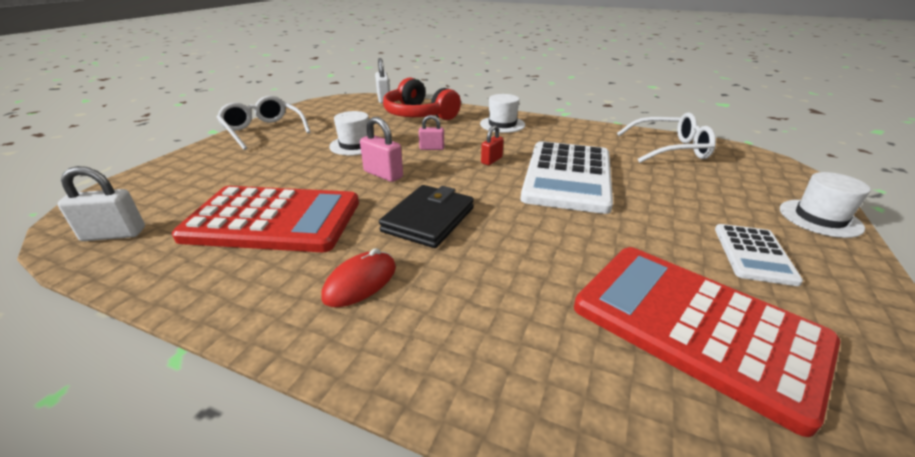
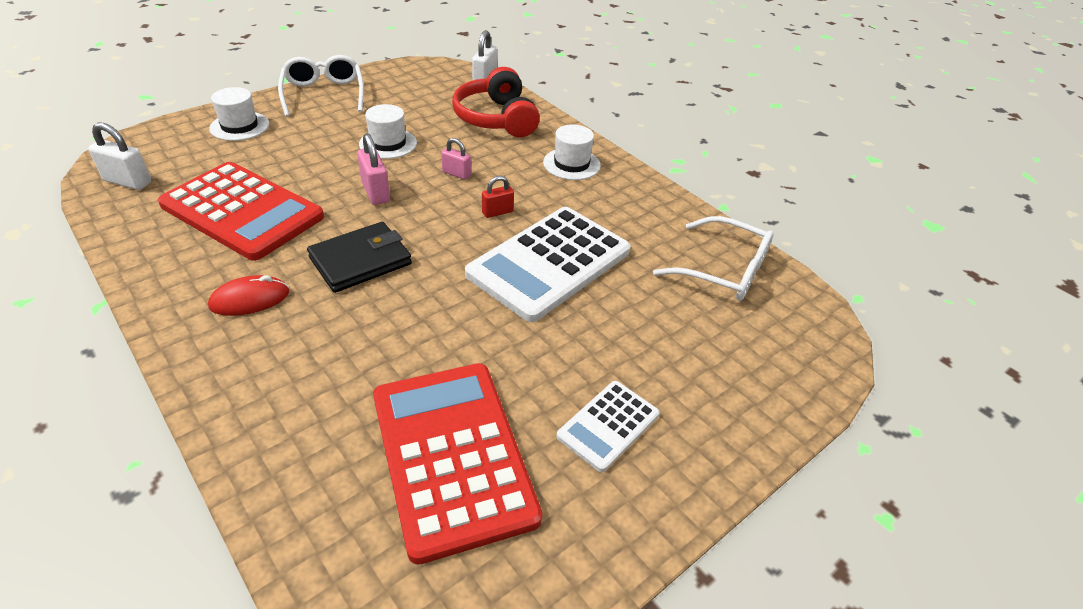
camera: 25 degrees right, 10 degrees up
(820, 218) = (753, 425): white hat -> white hat (239, 126)

